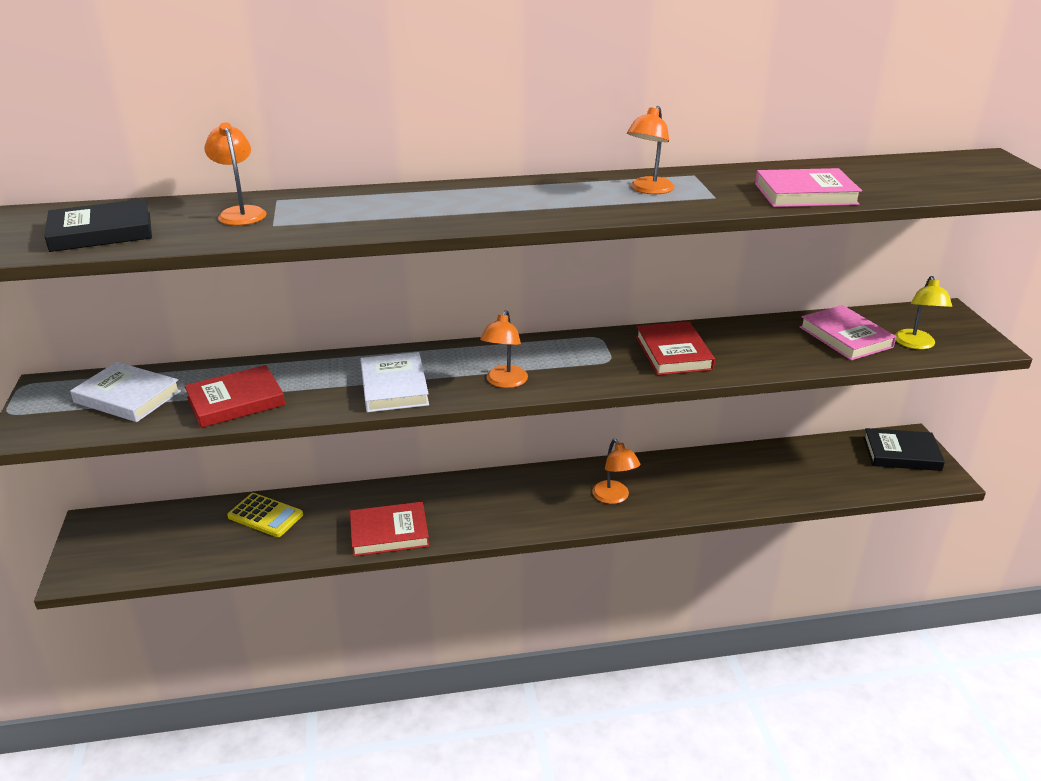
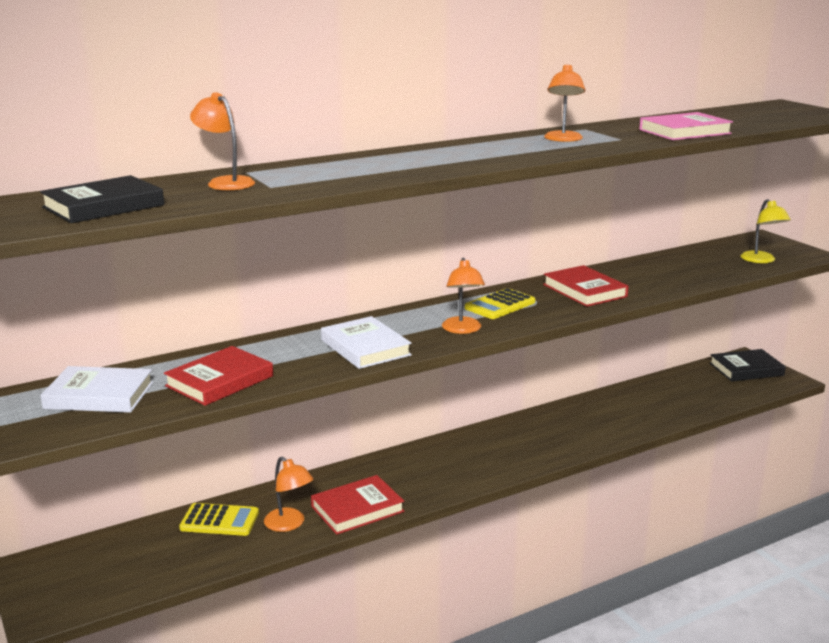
camera: 20 degrees left, 10 degrees down
(568, 357) = (500, 305): none -> yellow calculator
(614, 497) = (542, 442): orange lamp -> orange lamp (289, 524)
(845, 337) = (706, 263): pink book -> none

